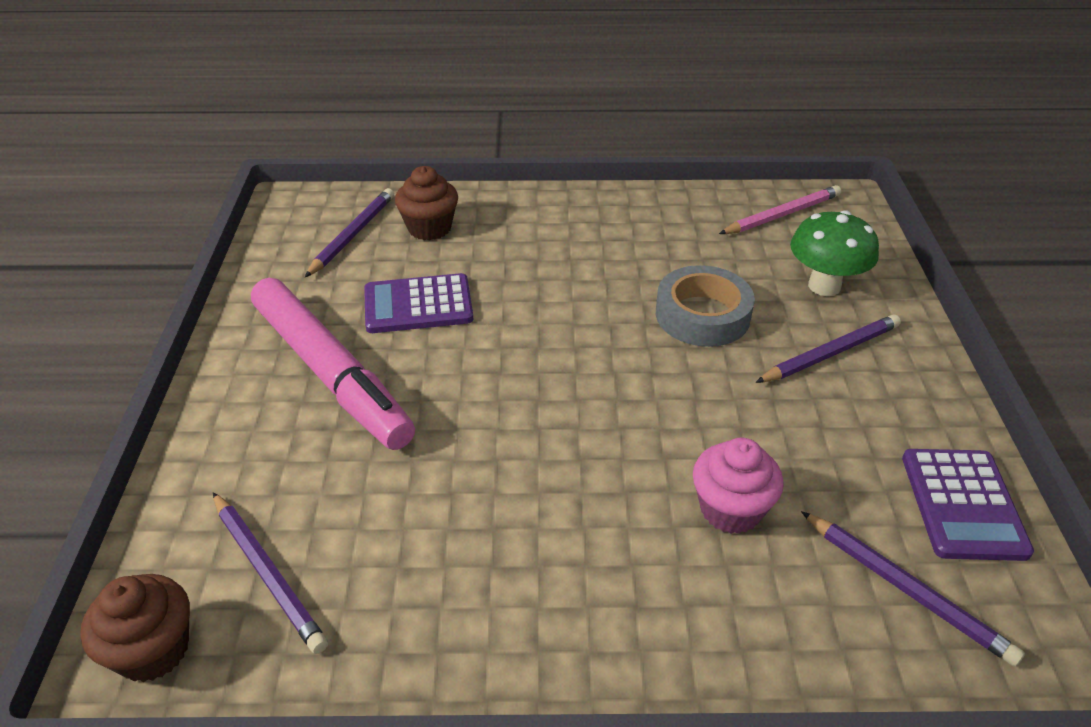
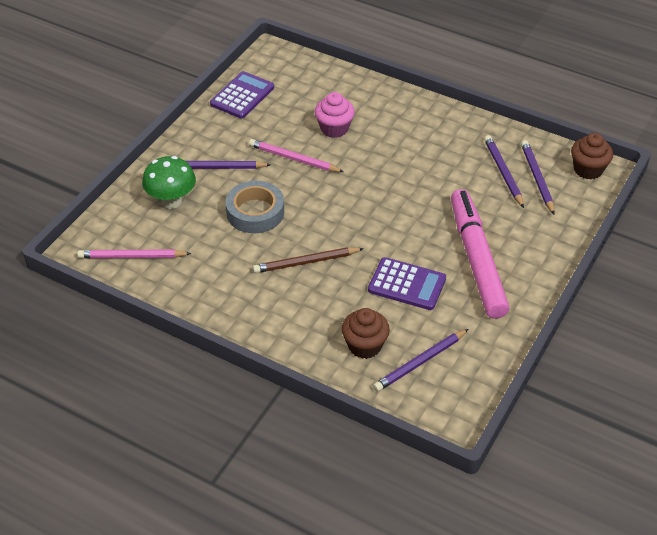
camera: 150 degrees left, 5 degrees up
(573, 282) = (306, 262): none -> brown pencil
(736, 417) = (293, 159): none -> pink pencil
(906, 589) = (298, 84): purple pencil -> purple pencil (503, 172)

